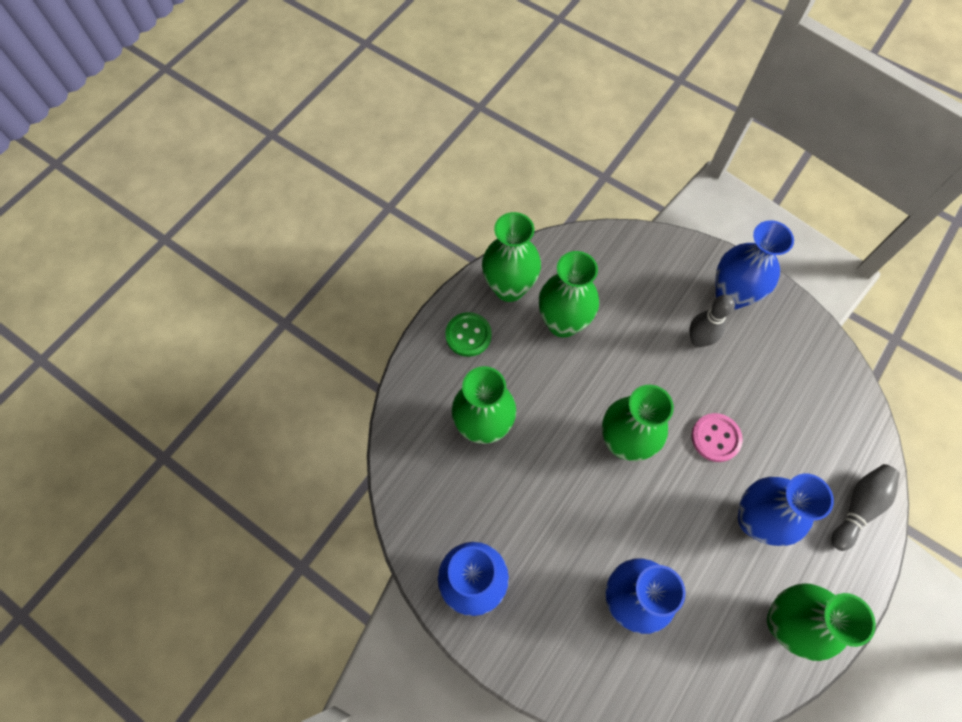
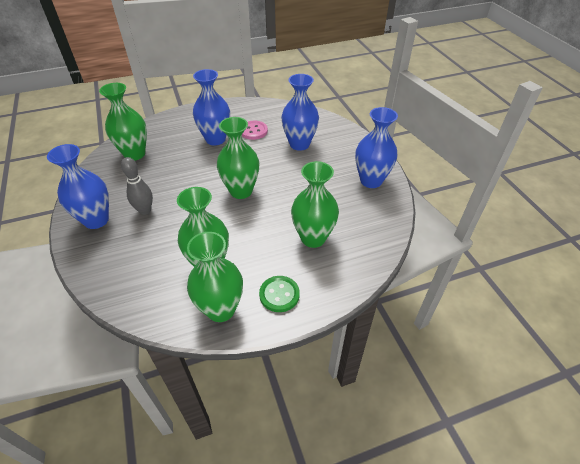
camera: 145 degrees left, 20 degrees down
(715, 438) = (194, 170): pink button -> pink button (253, 131)
(785, 622) = (243, 112): green vase -> green vase (134, 154)
(858, 507) = (168, 123): grey bowling pin -> none

